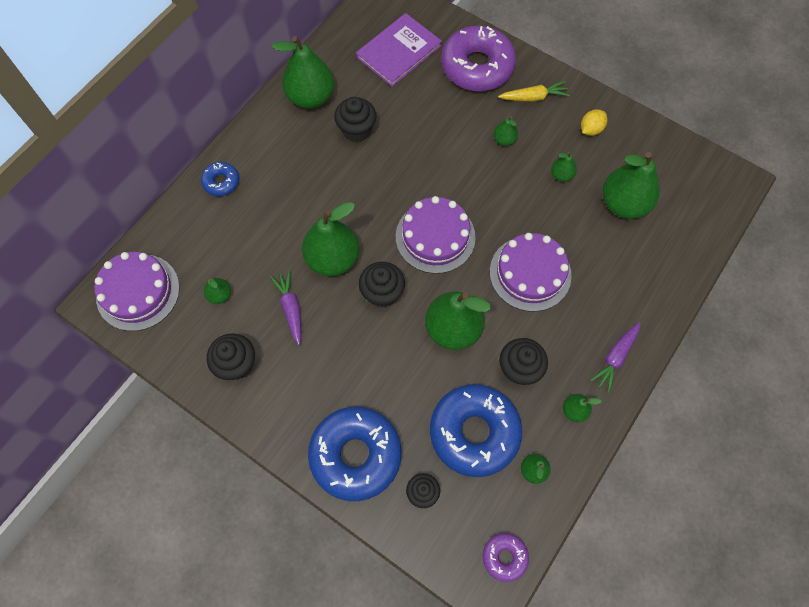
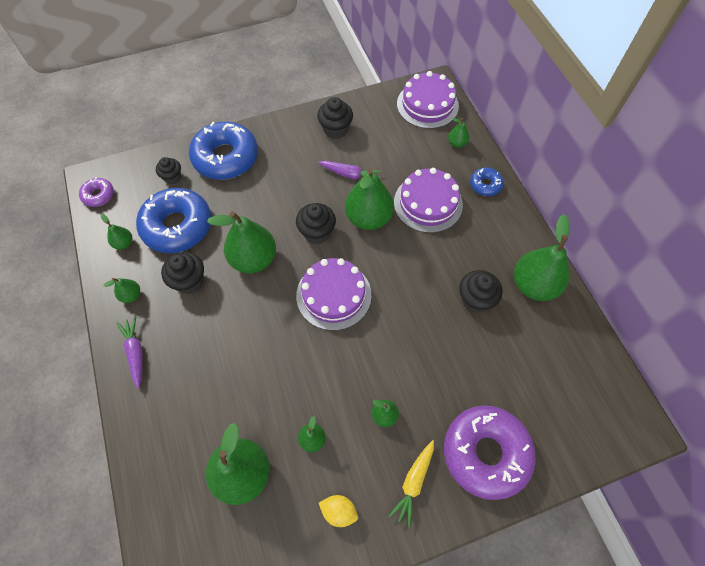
camera: 125 degrees right, 5 degrees down
(220, 295) = (391, 143): green pear -> green pear (457, 143)
(398, 51) = (547, 390): purple book -> none
(530, 273) = (249, 342): purple cake -> purple cake (428, 203)
(591, 129) = (339, 511): yellow lemon -> yellow lemon turned 60 degrees counterclockwise

